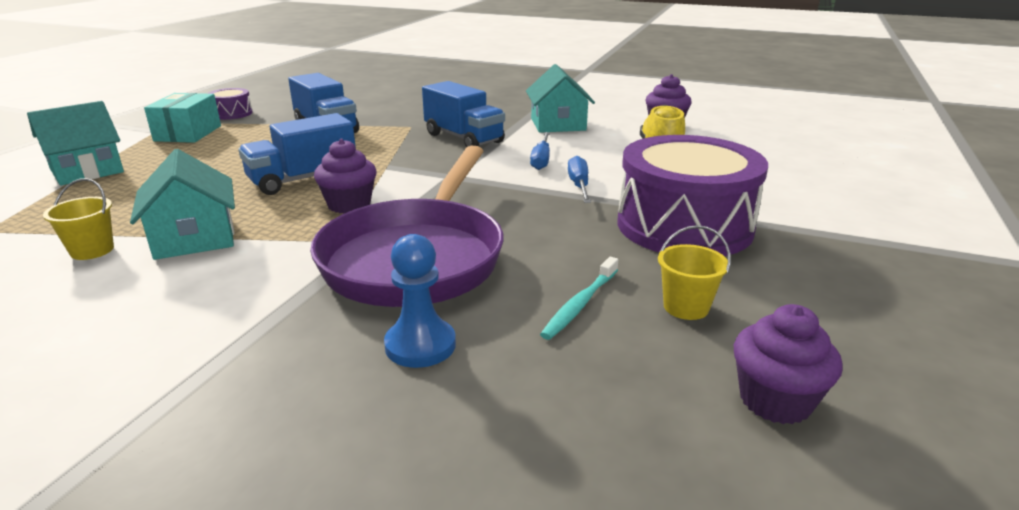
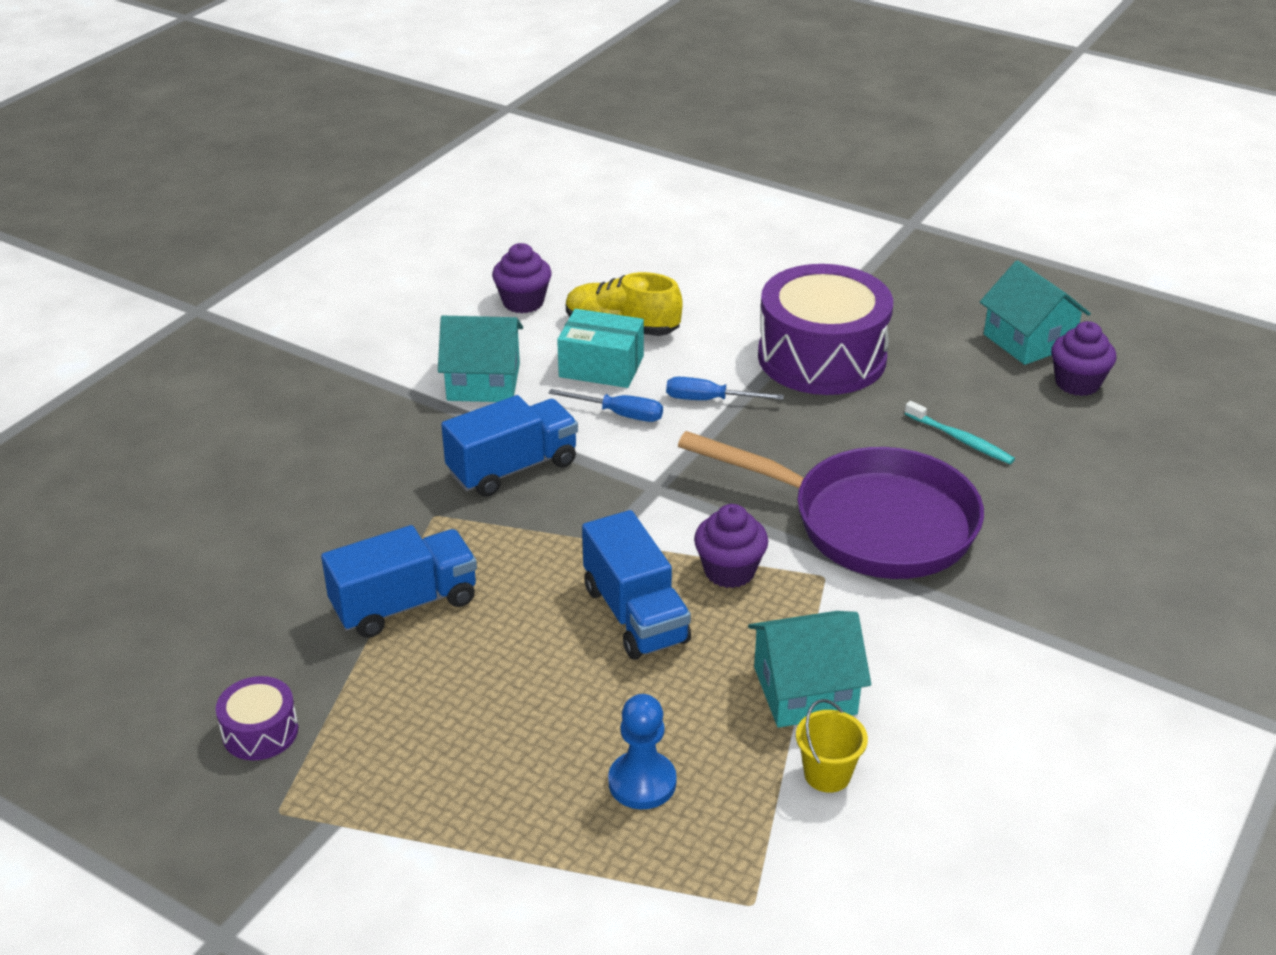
camera: 80 degrees left, 10 degrees up
(87, 170) = (531, 862): turquoise house -> turquoise house (1028, 340)
(188, 133) = (367, 773): turquoise box -> turquoise box (601, 366)
(420, 345) = (1019, 526): blue pawn -> blue pawn (642, 782)
(686, 307) = (966, 390): yellow bucket -> none

